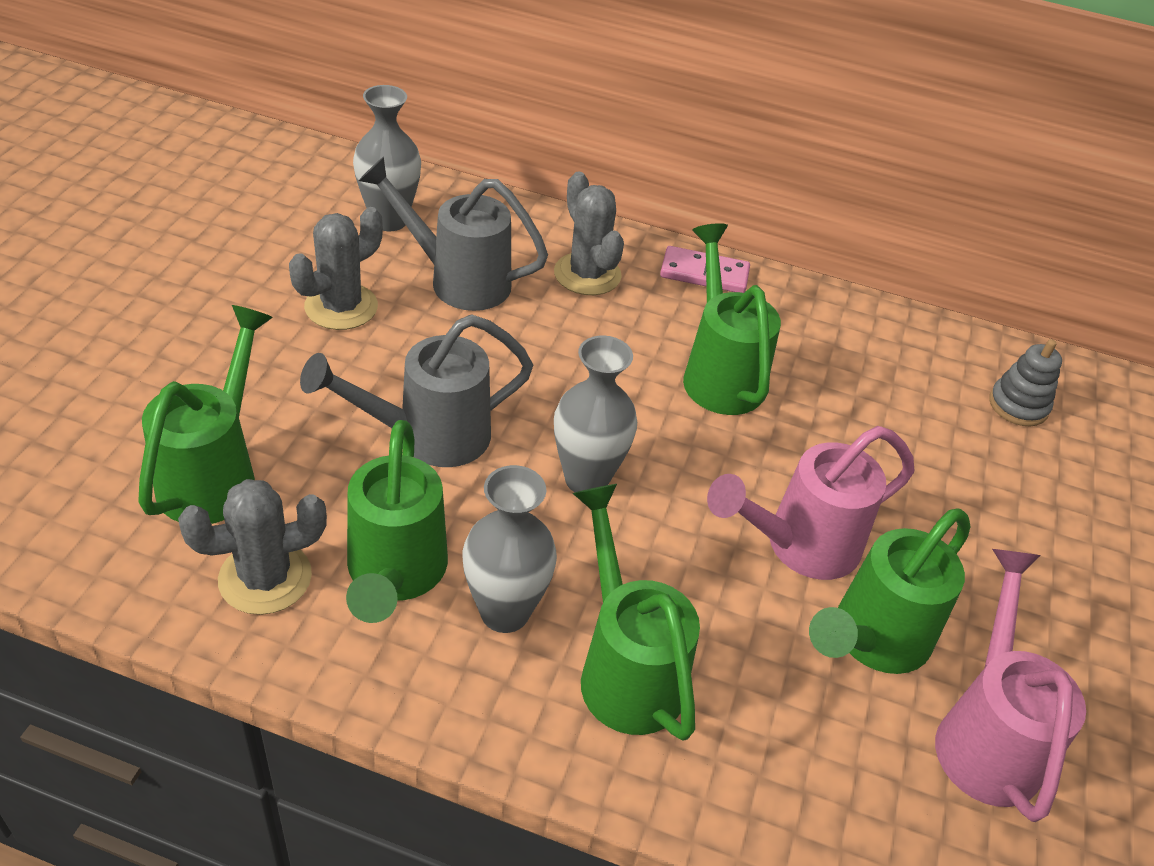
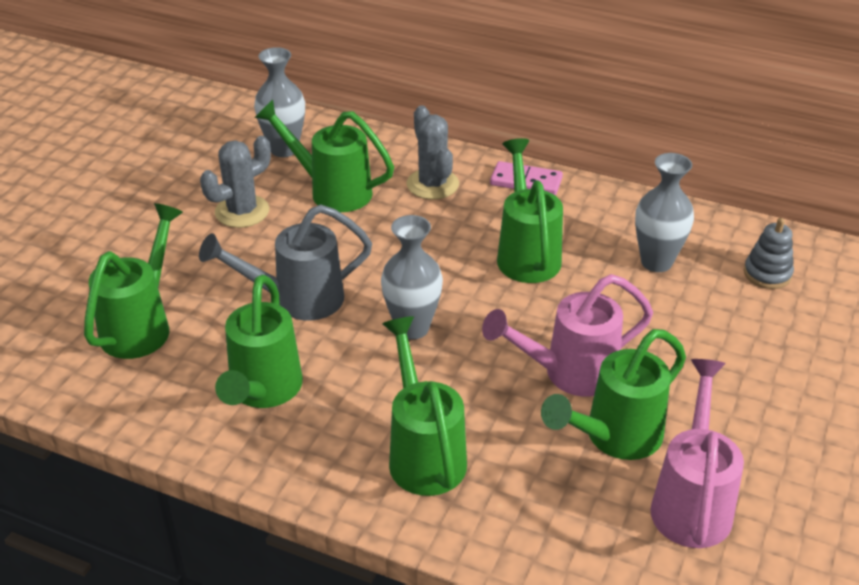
camera: 10 degrees right, 5 degrees down
(265, 578) = (171, 392): grey cactus -> none
(457, 280) = (331, 191): grey watering can -> green watering can
(505, 612) = (340, 416): grey vase -> grey vase (656, 262)

